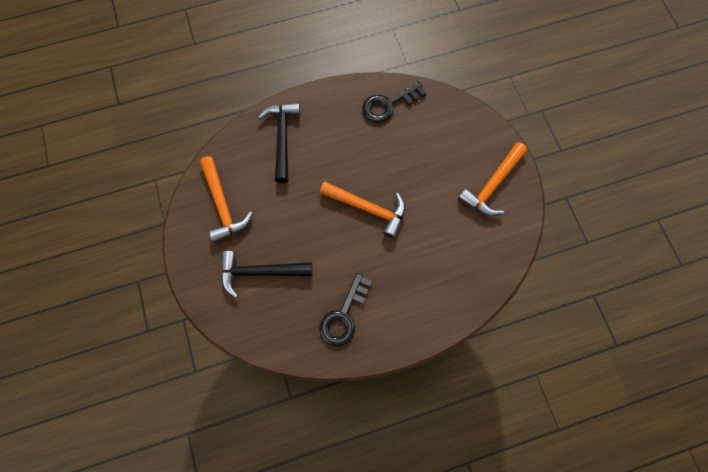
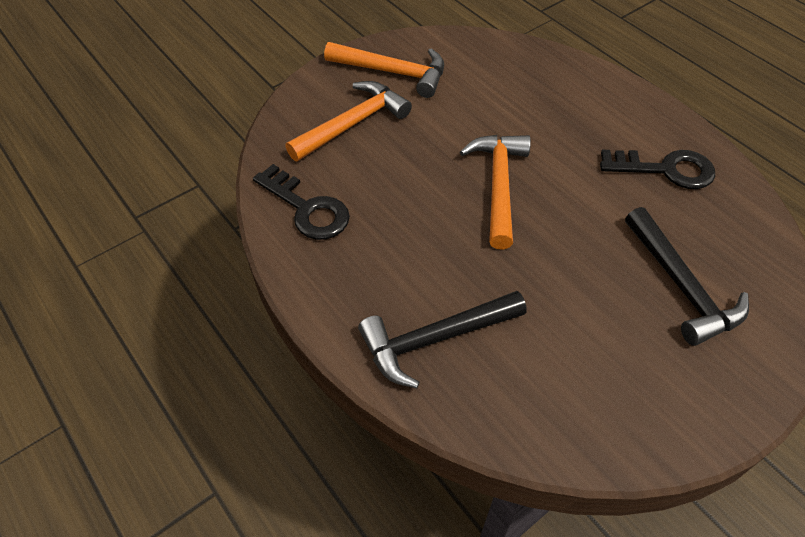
camera: 110 degrees left, 20 degrees down
(222, 205) = (611, 388): orange hammer -> orange hammer (352, 124)

